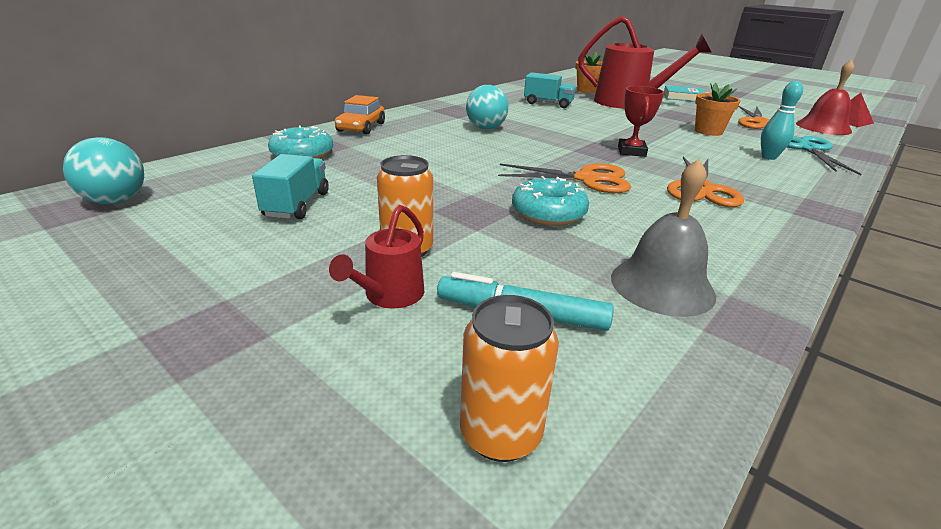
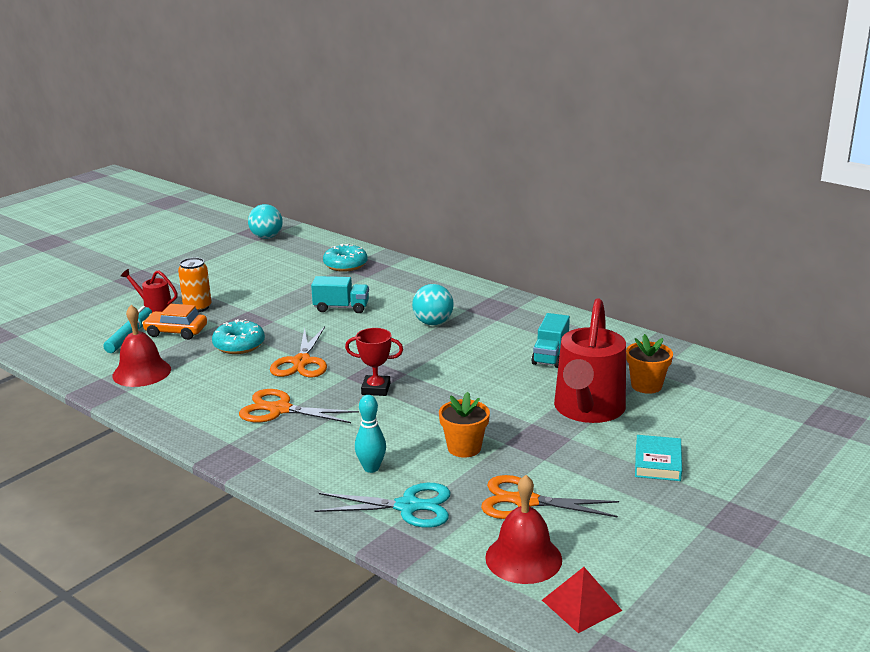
camera: 90 degrees right, 5 degrees down
(297, 205) = (258, 276): turquoise truck -> turquoise truck (341, 308)
(361, 127) = (417, 275): orange car -> orange car (176, 332)
(500, 434) = (62, 331): orange can -> none
(662, 285) = (141, 372): grey bell -> red bell

